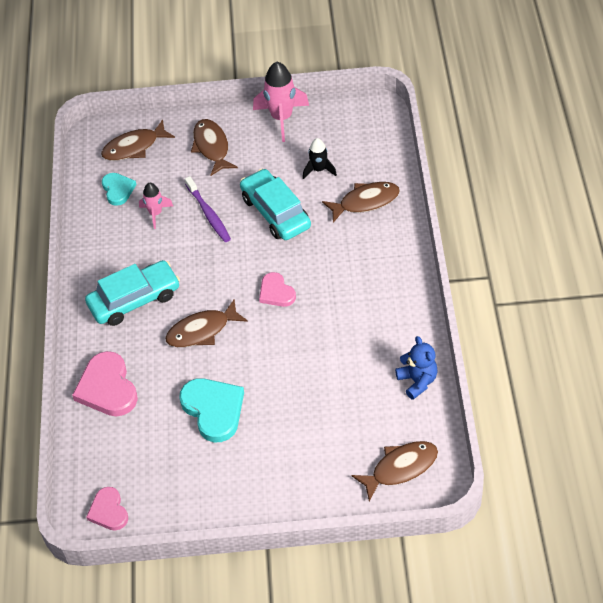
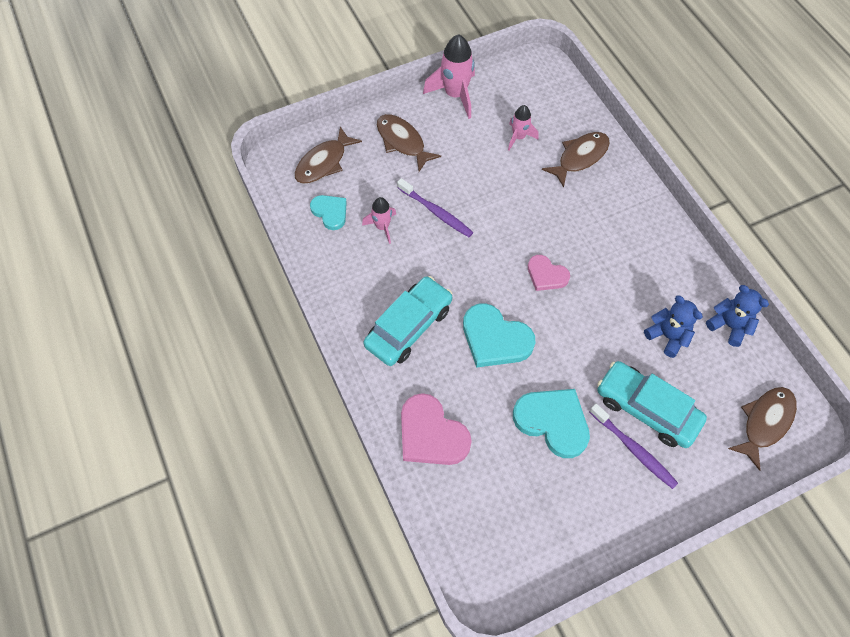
camera: 25 degrees left, 10 degrees up
(108, 511) = (505, 576): pink heart -> none
(202, 331) = (495, 339): brown fish -> turquoise heart
(270, 452) = (634, 449): none -> purple toothbrush
(275, 212) = (501, 192): turquoise car -> turquoise car (646, 409)
(319, 170) = (518, 137): black rocket -> pink rocket
(355, 373) = (667, 336): none -> blue teddy bear

